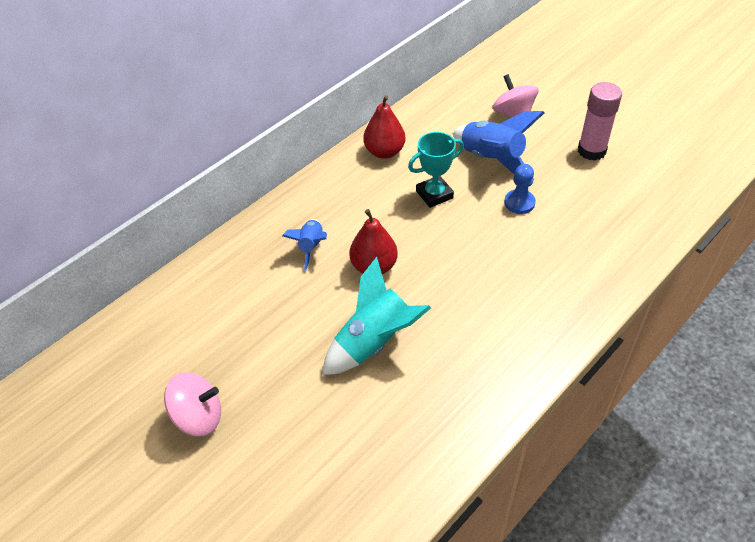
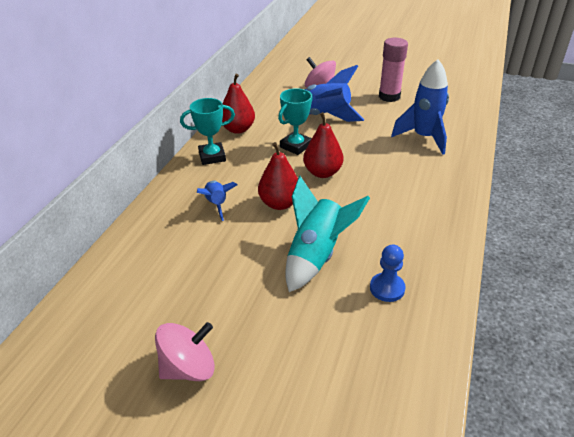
camera: 25 degrees left, 10 degrees down
(337, 182) = (212, 156): none -> turquoise trophy
(442, 240) = (322, 172): none -> red pear
(519, 203) = (362, 136): blue pawn -> blue pawn (387, 288)
(592, 226) = (423, 138): none -> blue rocket

